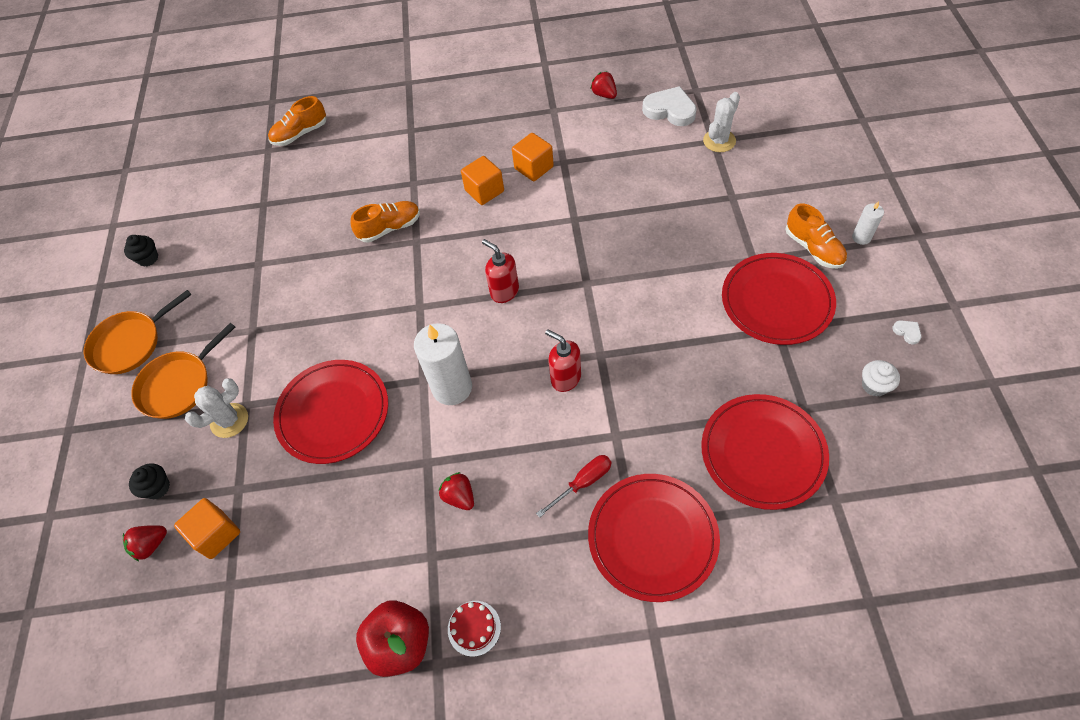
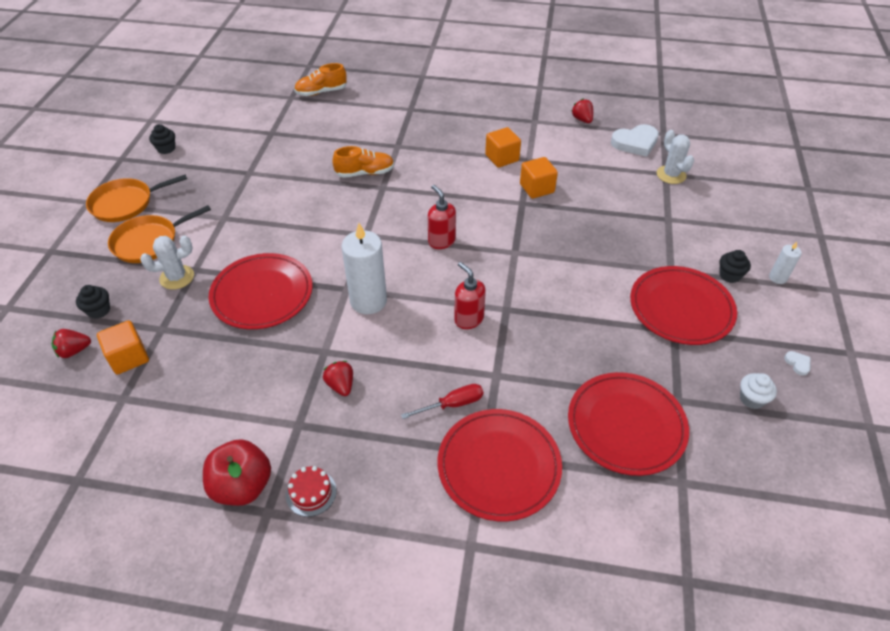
camera: 10 degrees right, 10 degrees down
(484, 191) = (454, 165): orange cube -> orange cube (537, 188)
(670, 110) = (635, 143): white heart -> white heart turned 120 degrees clockwise
(719, 141) = (671, 175): white cactus -> white cactus turned 75 degrees counterclockwise
(813, 248) = (729, 275): orange shoe -> black cupcake

